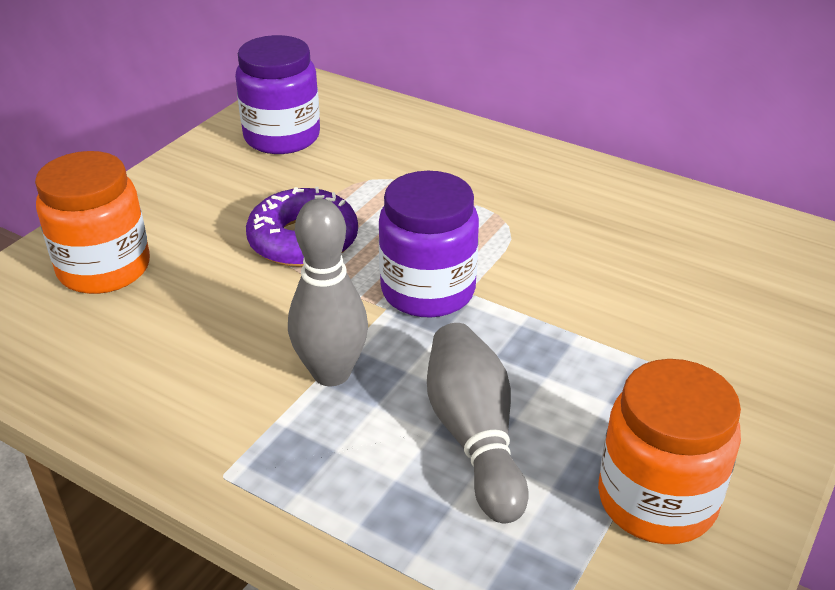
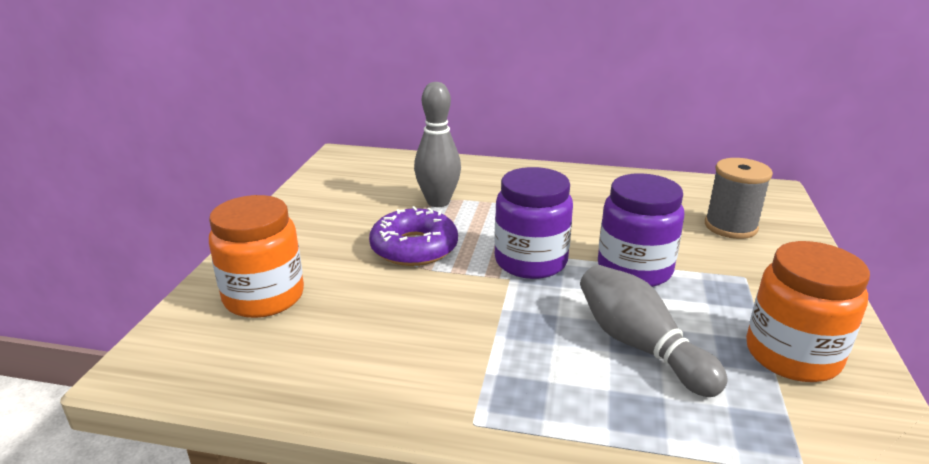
camera: 20 degrees left, 10 degrees down
(282, 137) = (349, 187): purple jar -> purple jar (634, 269)
(331, 373) = (503, 329): grey bowling pin -> grey bowling pin (438, 202)
(737, 299) = (730, 226): none -> grey spool

